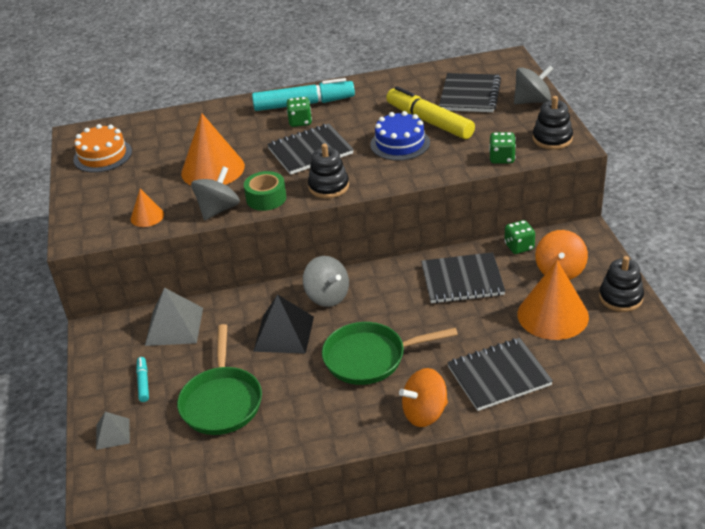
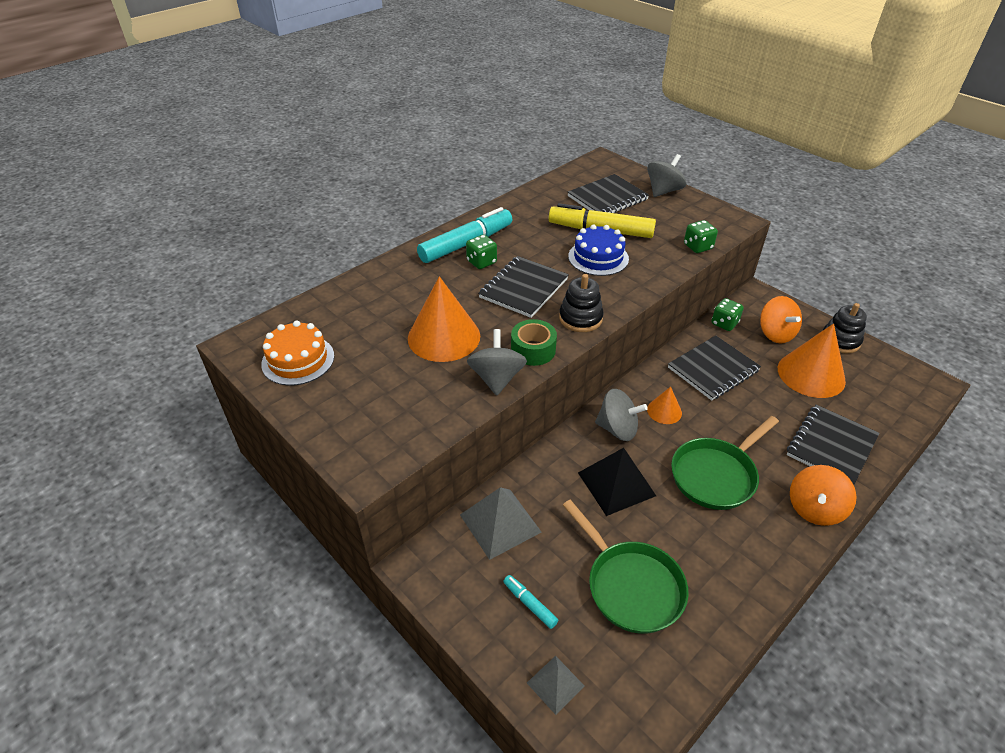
camera: 35 degrees left, 5 degrees up
(147, 216) = (425, 413): orange cone -> orange cone (664, 411)
(470, 95) = (607, 198): black notebook -> black notebook turned 75 degrees clockwise
(552, 139) = (716, 219): black stacking toy -> none

